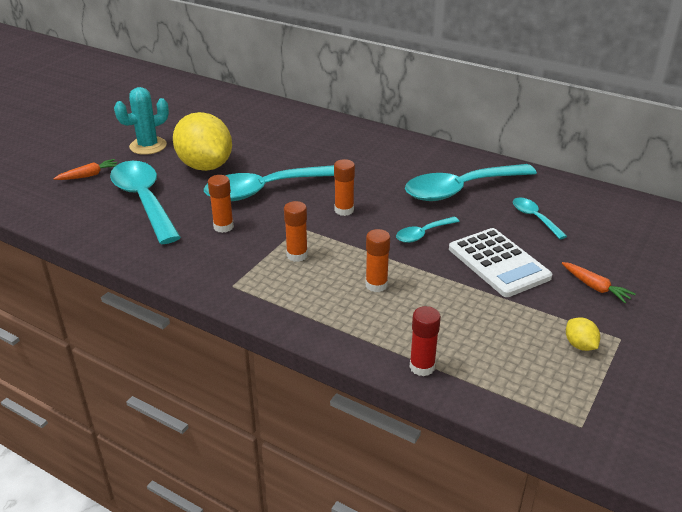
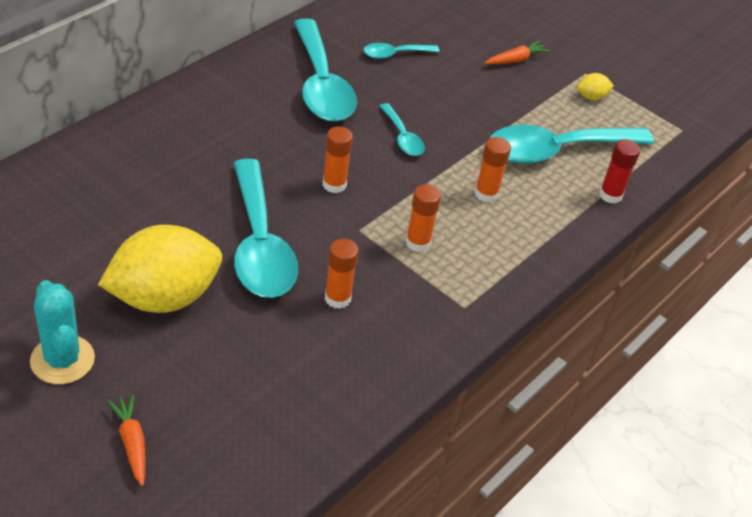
camera: 85 degrees left, 10 degrees up
(144, 200) = (240, 376): turquoise spoon -> turquoise spoon (556, 150)
(498, 263) = (467, 102): white calculator -> none

